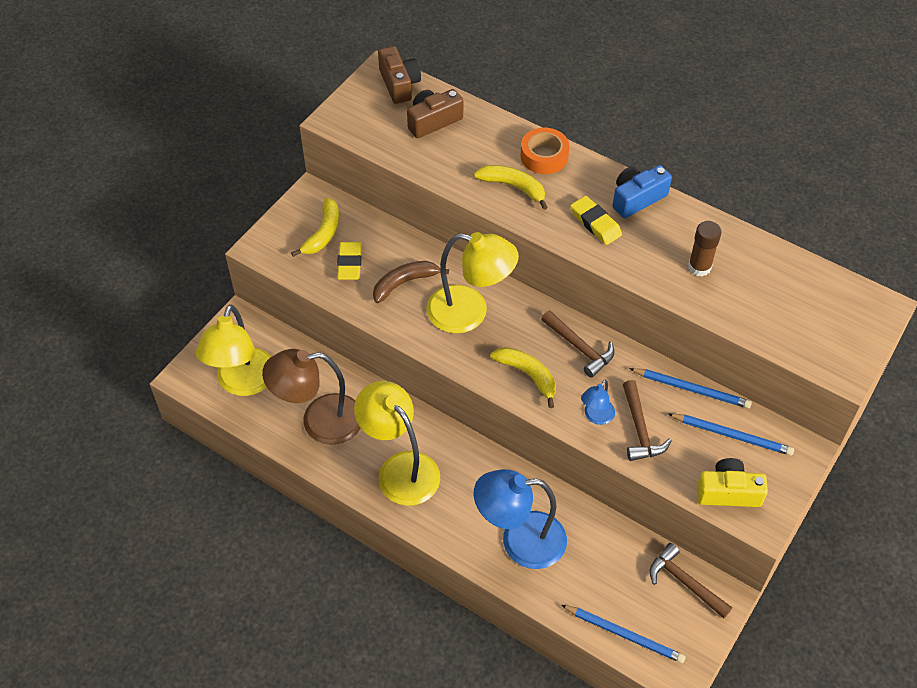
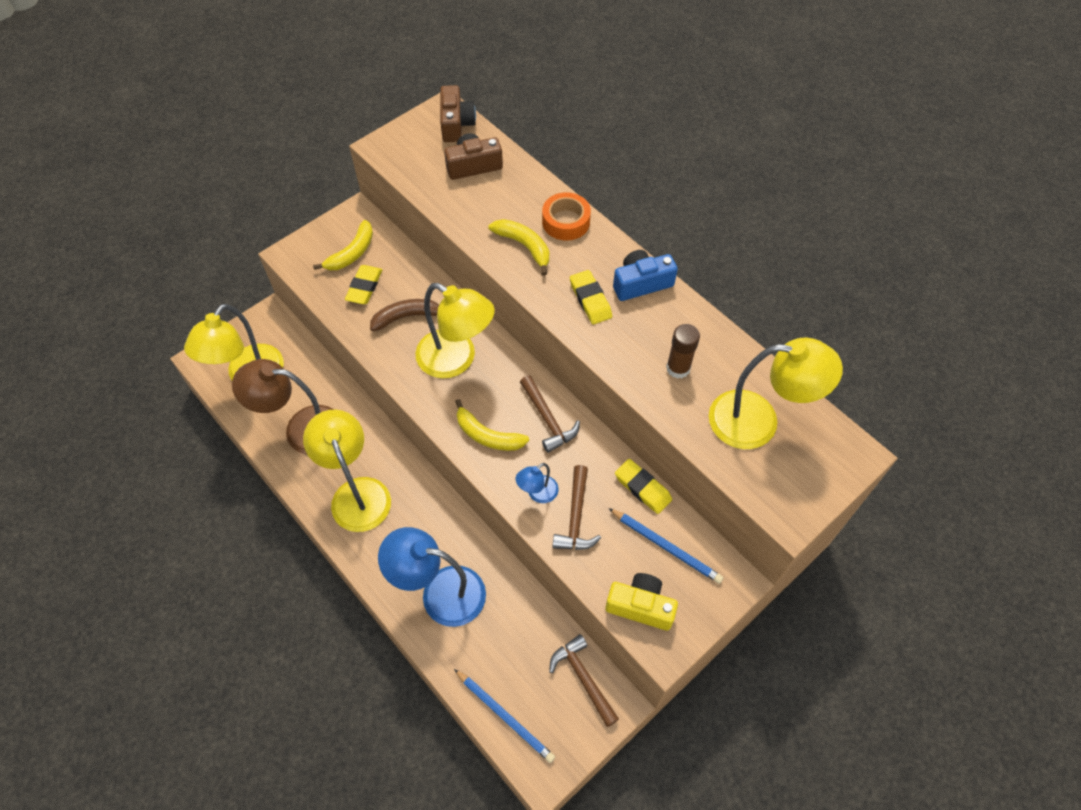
camera: 15 degrees right, 5 degrees up
(528, 375) = (487, 435): yellow banana -> yellow banana turned 150 degrees clockwise
(691, 389) = (642, 488): blue pencil -> yellow eraser
(788, 297) = (758, 421): none -> yellow lamp

